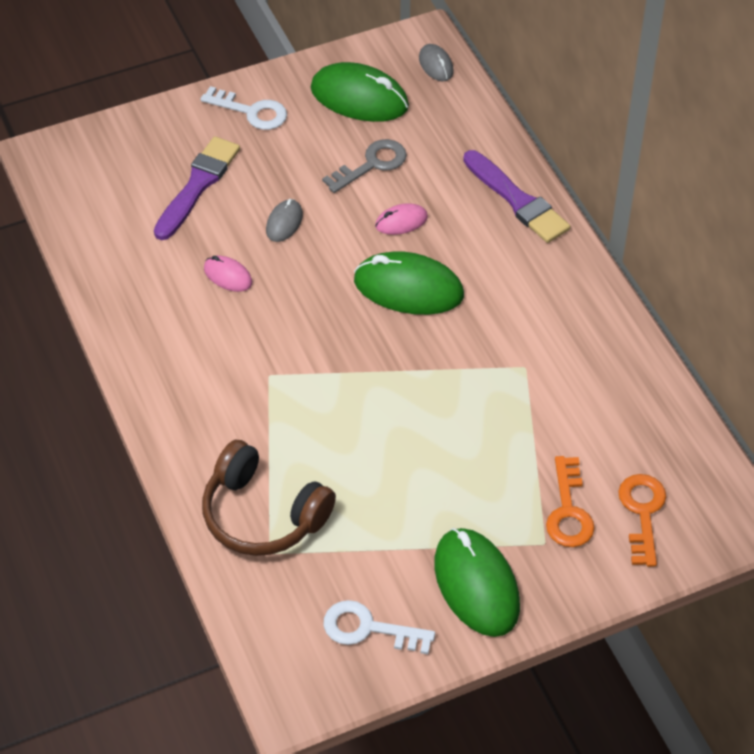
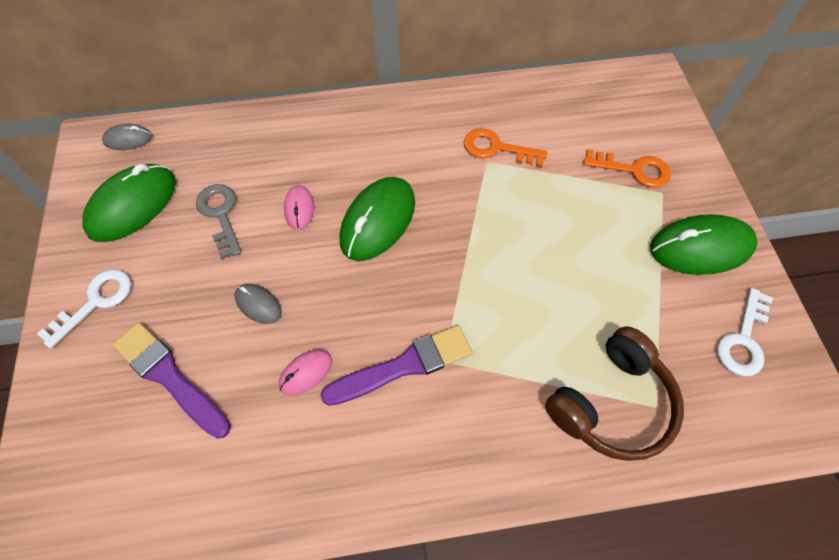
camera: 75 degrees left, 10 degrees up
(517, 200) = (311, 123): purple brush -> purple brush (403, 366)
(642, 513) = (640, 127): orange key -> orange key (497, 148)

